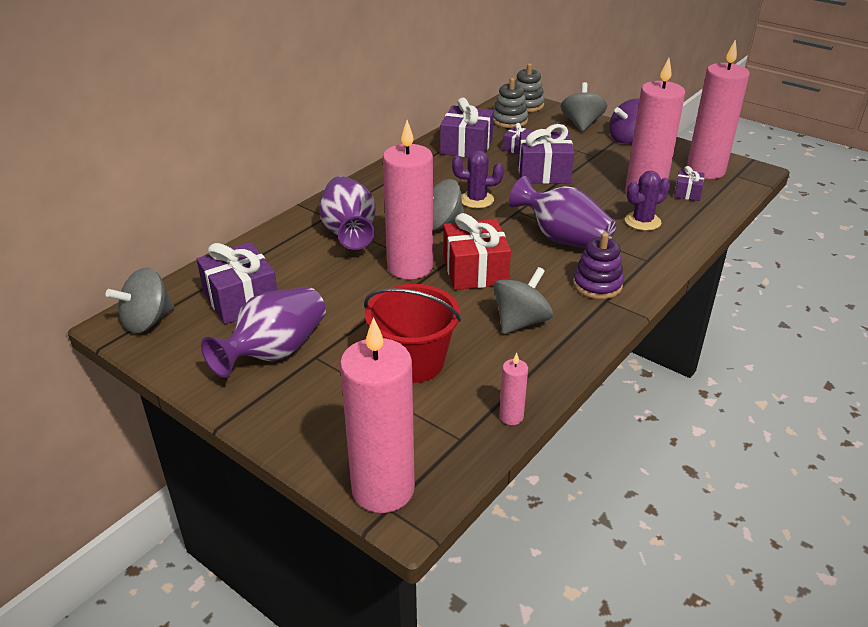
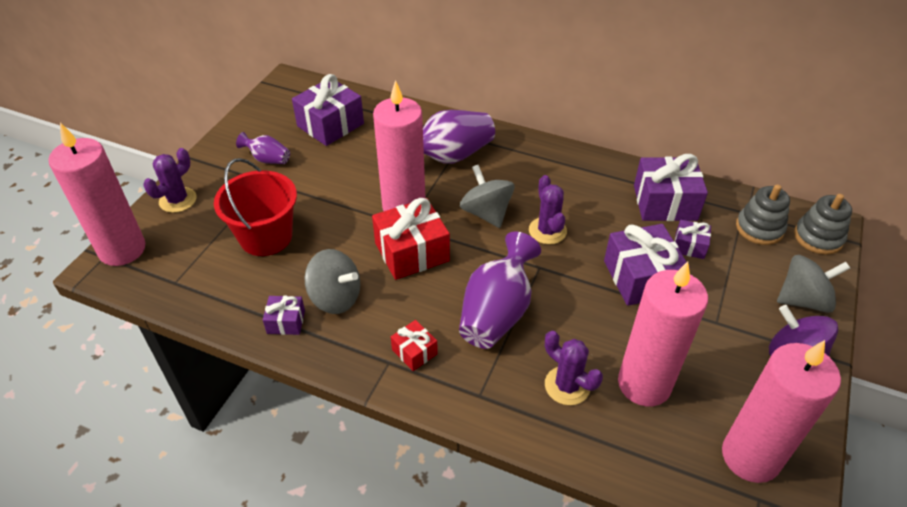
camera: 75 degrees right, 10 degrees up
(147, 321) = (293, 91): grey spinning top -> none
(275, 352) = (267, 159): purple vase -> purple vase, size x0.53
(310, 434) = (178, 200): none -> purple cactus
(511, 417) = (202, 310): pink candle -> none
(597, 285) = (414, 352): purple stacking toy -> red gift
(687, 193) = (668, 434): purple gift -> purple gift (286, 322)

